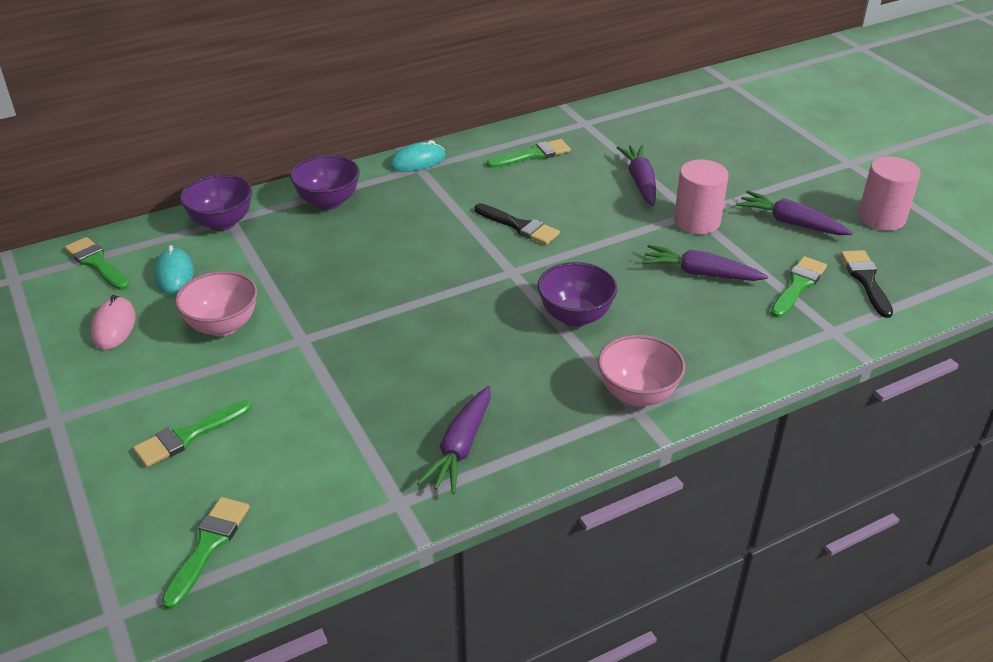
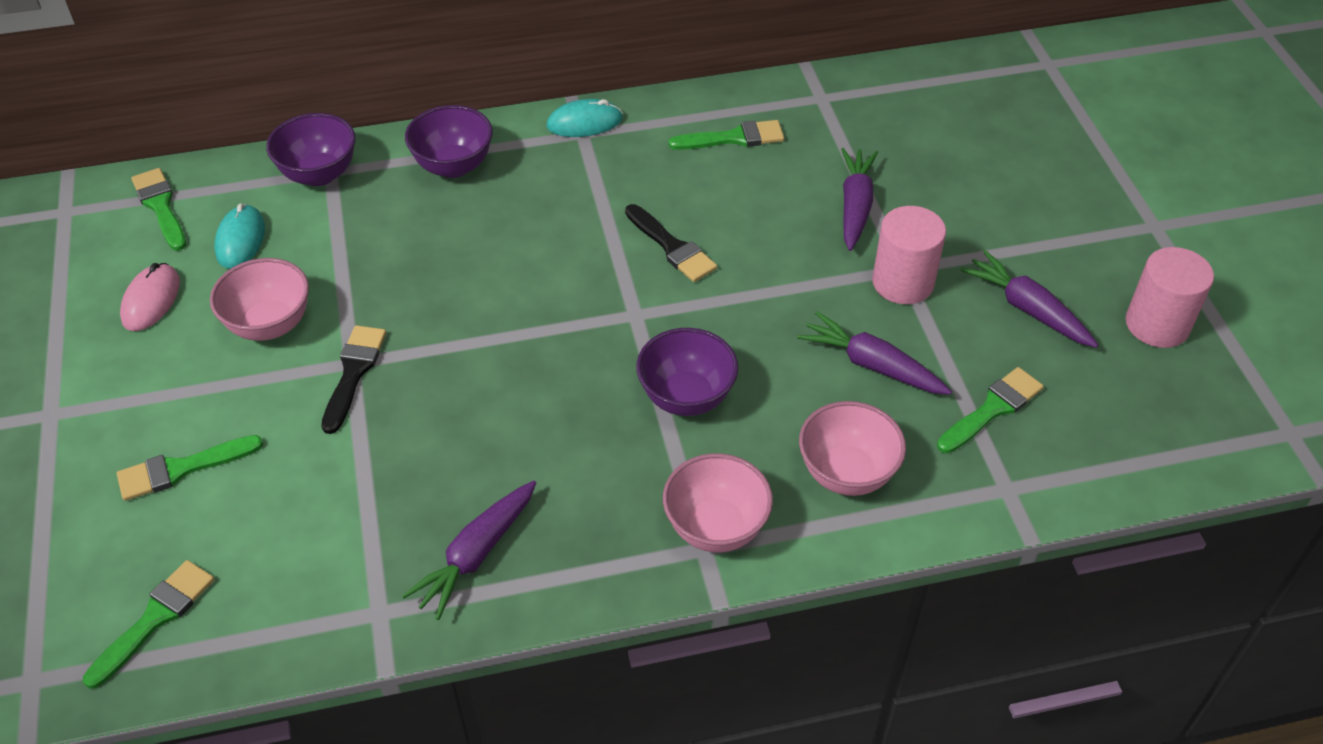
camera: 15 degrees right, 10 degrees up
(716, 342) = (846, 473): none -> pink bowl
(866, 280) = (1088, 419): black brush -> black brush (353, 373)

